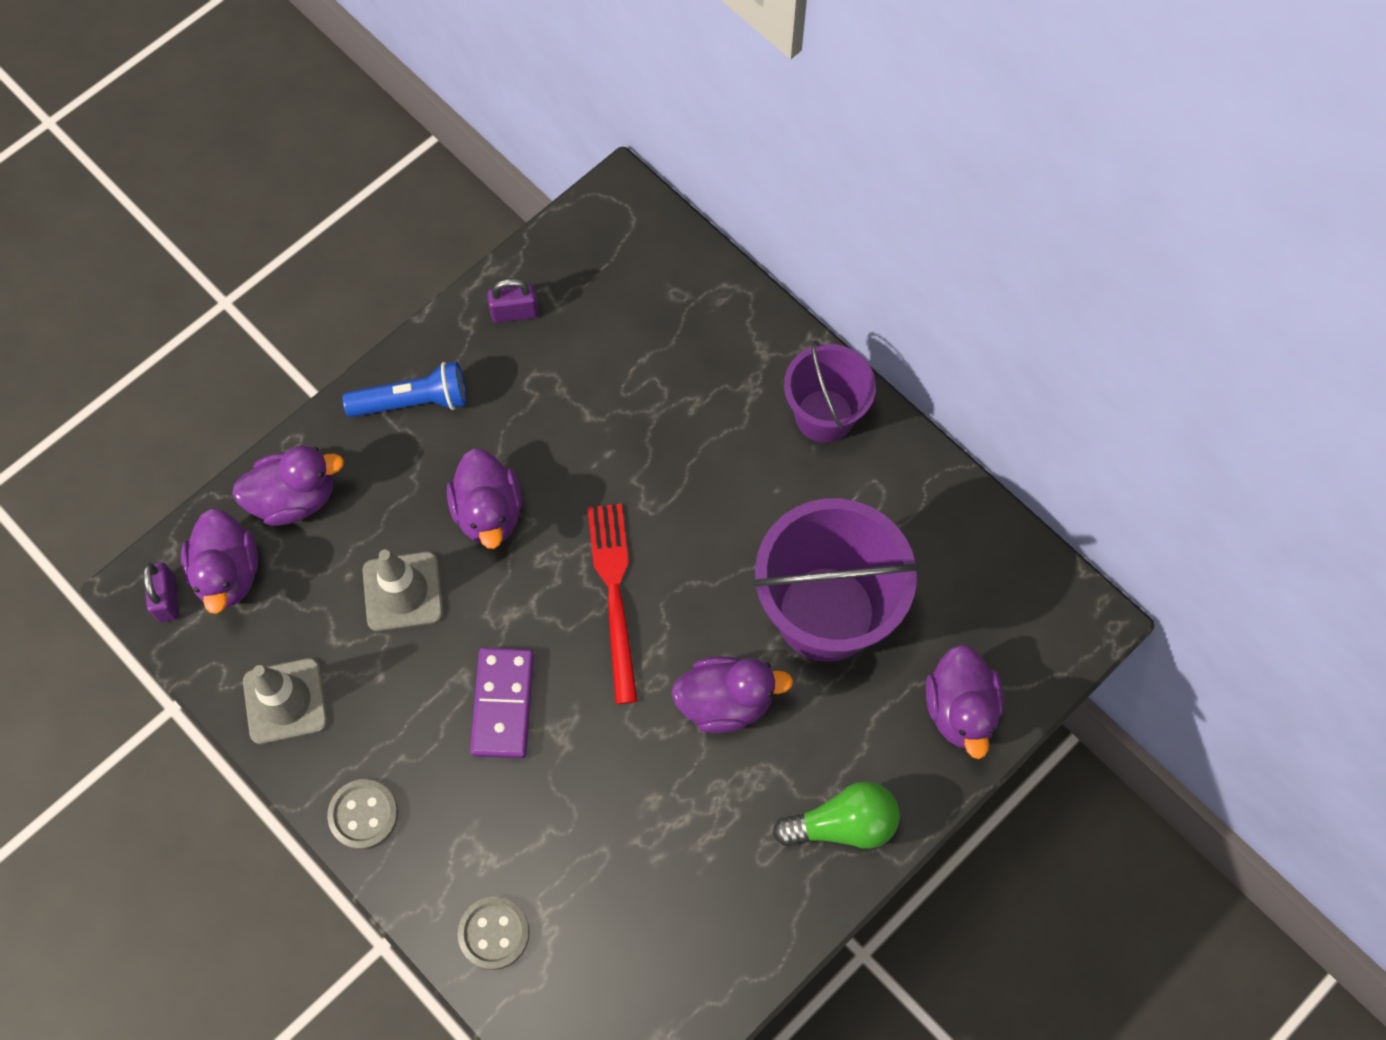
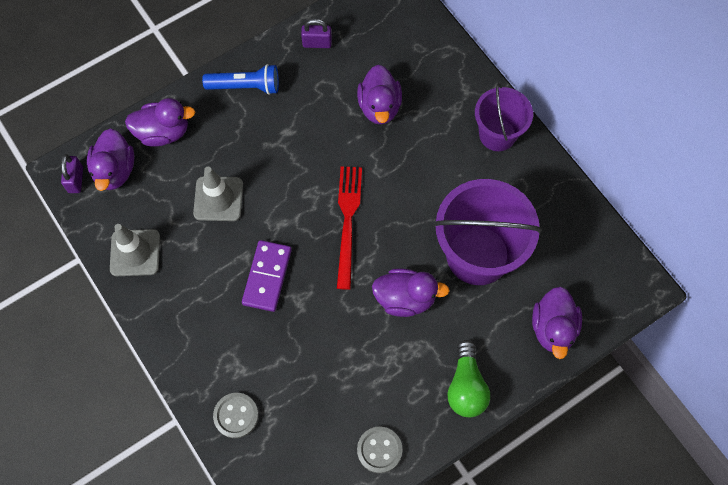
camera: 10 degrees right, 0 degrees up
(363, 815) = (169, 329): grey button -> grey button (379, 450)
(488, 512) = (279, 160): purple duck -> purple duck (379, 107)
(843, 824) = (466, 386): green light bulb -> green light bulb turned 90 degrees clockwise

